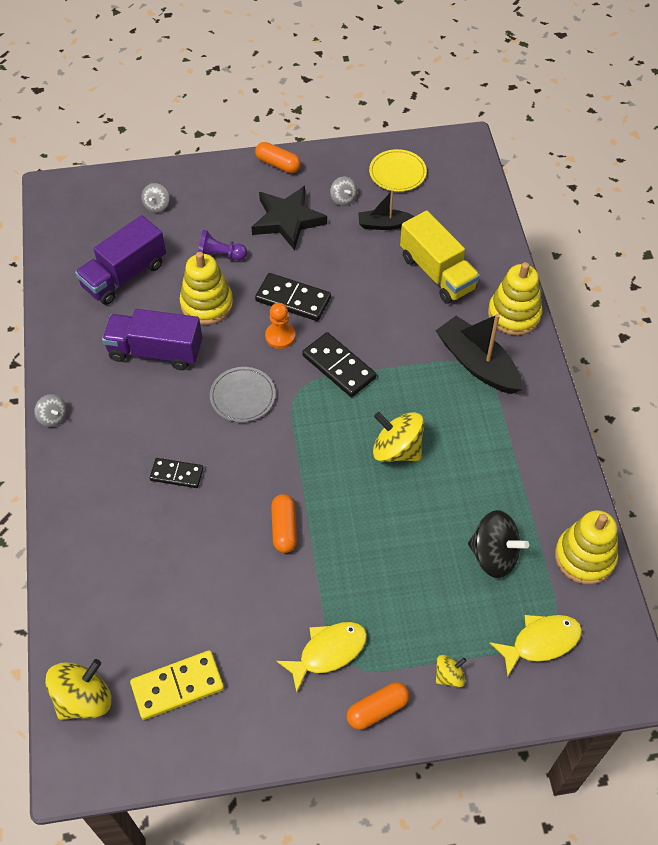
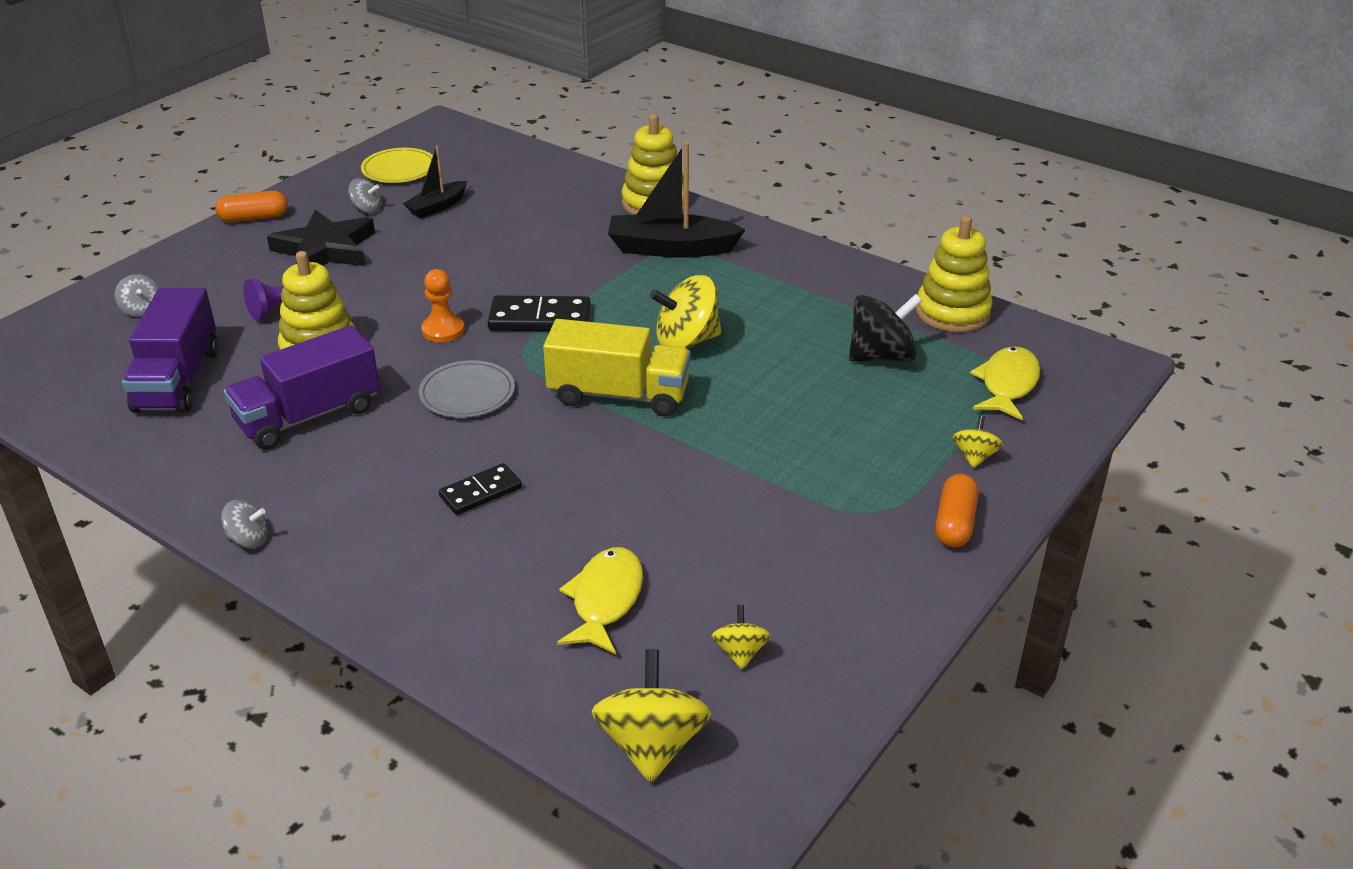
camera: 45 degrees left, 20 degrees down
(177, 686) = (740, 652): yellow domino -> yellow spinning top
(284, 528) = (663, 459): orange capsule -> none
(293, 299) = (417, 299): black domino -> none
(328, 652) = (847, 516): yellow fish -> yellow fish (605, 600)
(437, 273) = (541, 212): yellow truck -> yellow truck (618, 395)

